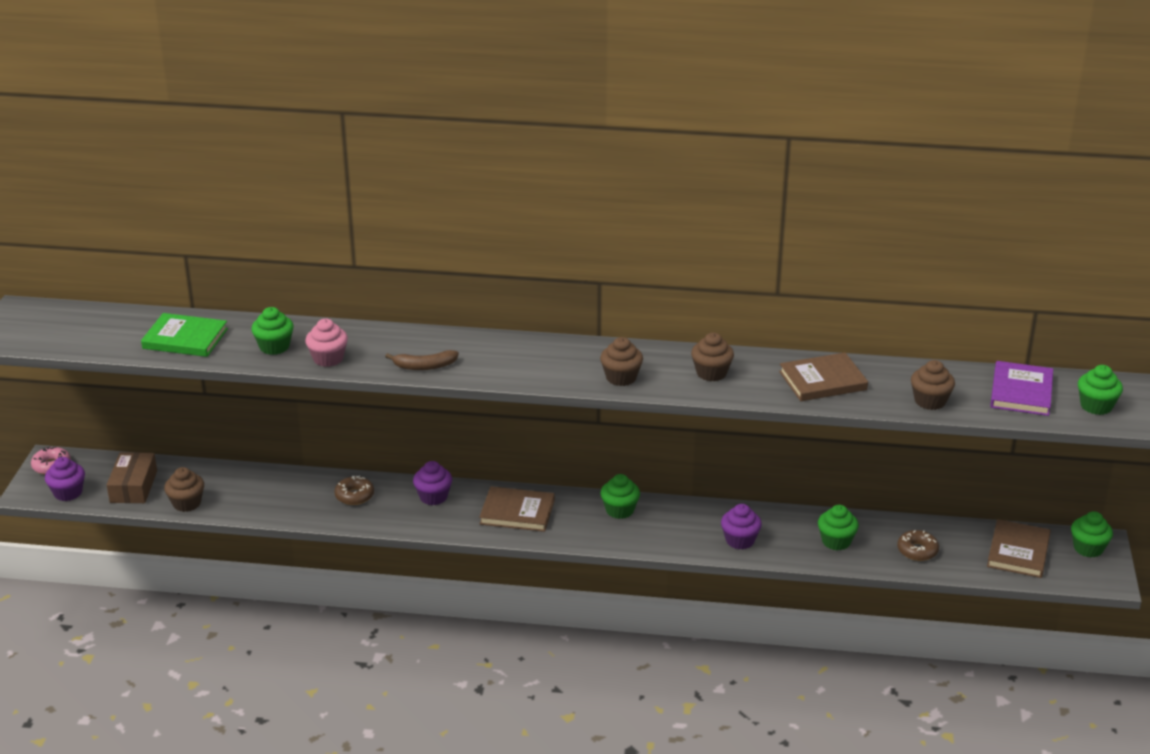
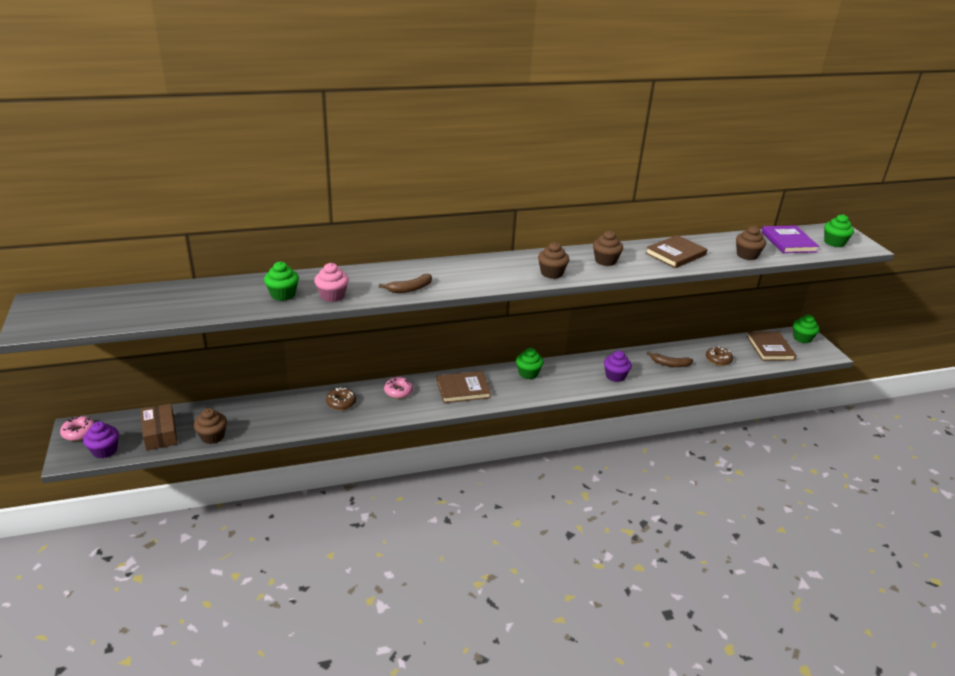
camera: 25 degrees left, 0 degrees up
(185, 338) = (203, 301): green book -> none
(433, 497) = (398, 391): purple cupcake -> pink donut
(836, 541) = (670, 364): green cupcake -> brown banana

